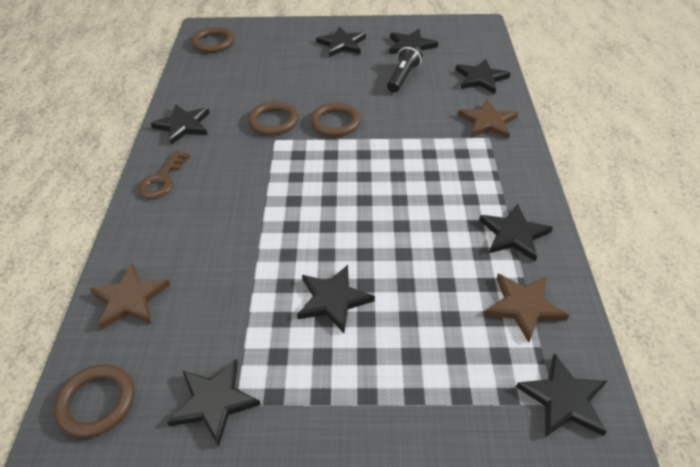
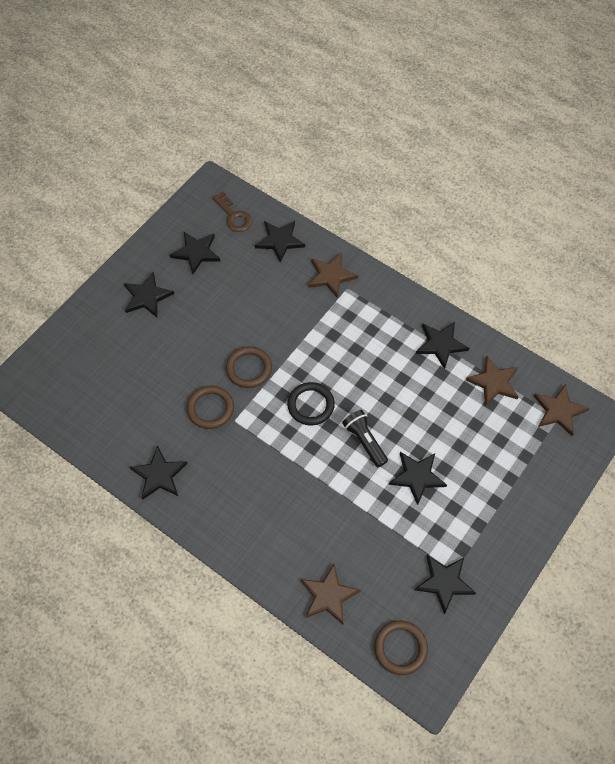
camera: 55 degrees left, 15 degrees up
(162, 180) = (218, 522): brown key -> brown key (234, 216)
(213, 43) = (49, 390): brown ring -> none
(338, 177) = (311, 405): none -> black ring
(402, 77) = (232, 288): black flashlight -> black flashlight (364, 441)
(563, 399) = (559, 411): black star -> brown star

